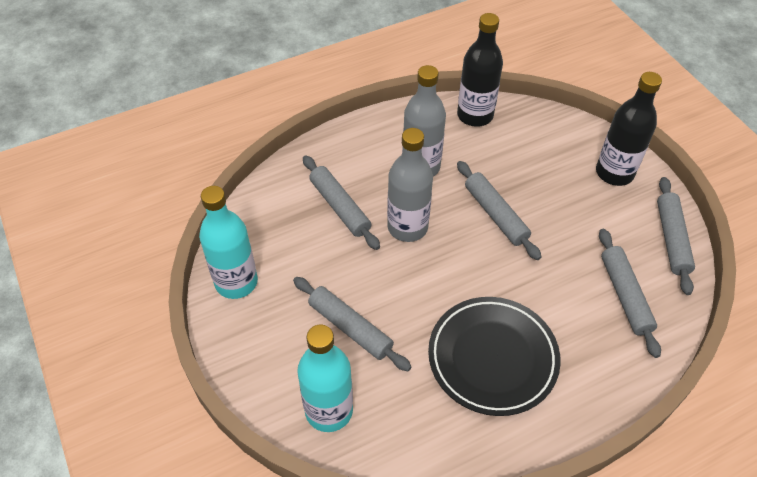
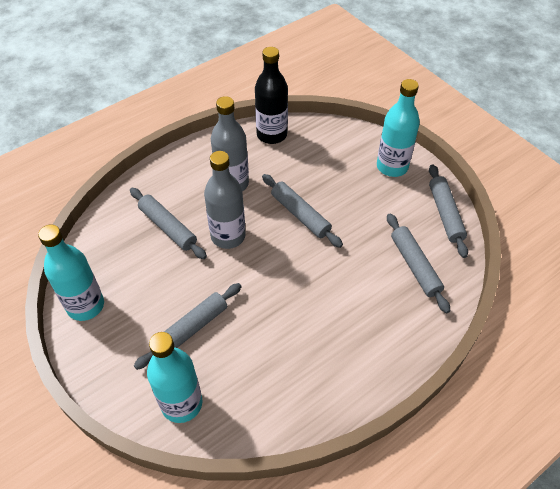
camera: 10 degrees left, 0 degrees up
(350, 327) = (190, 329): grey rolling pin -> grey rolling pin turned 75 degrees counterclockwise
(492, 358) = (314, 335): black plate -> none
(614, 173) = (392, 166): black bottle -> turquoise bottle

